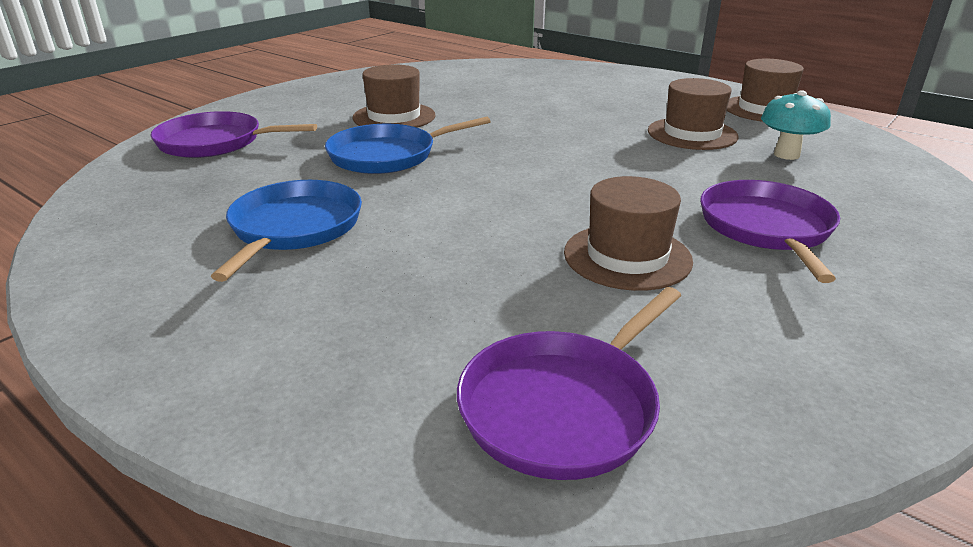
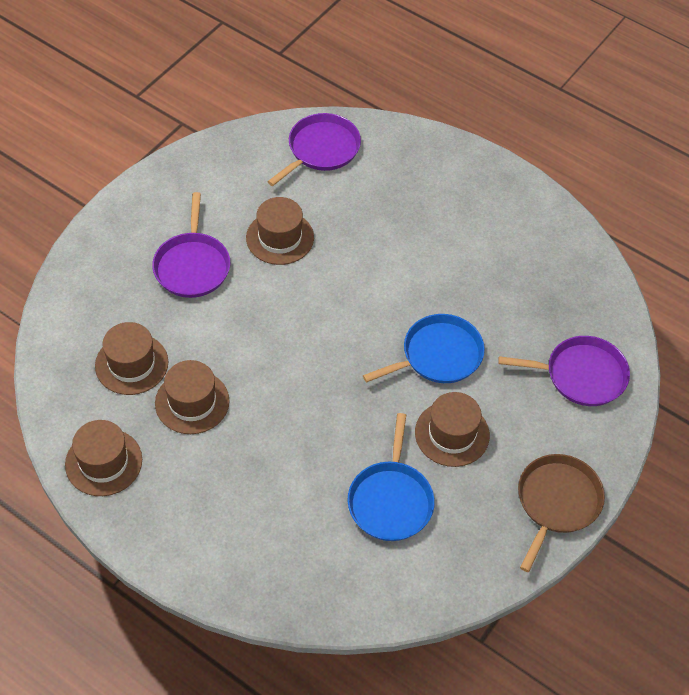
camera: 175 degrees right, 25 degrees up
(294, 228) = (469, 260): blue pan -> blue pan (391, 500)
(309, 91) = (557, 502): none -> brown pan
(786, 155) = (131, 364): turquoise mushroom -> brown hat

